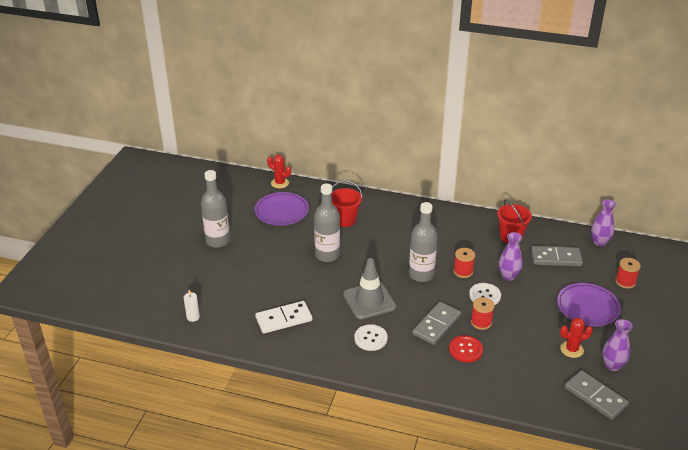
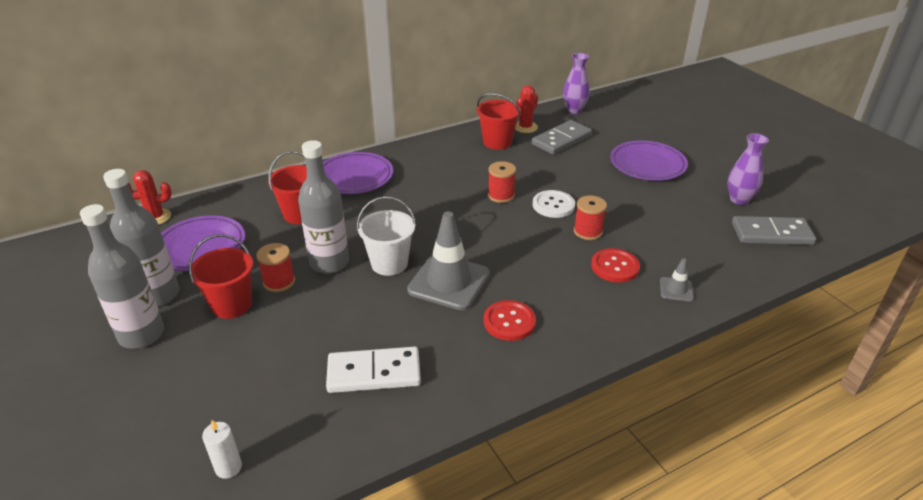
camera: 45 degrees left, 0 degrees up
(264, 249) = (232, 305): none -> red bucket
(284, 319) = (374, 373): white domino -> white domino turned 60 degrees clockwise
(354, 273) = (389, 264): none -> white bucket
(370, 338) = (509, 322): white button -> red button
(397, 213) = (354, 177): none -> purple plate
(421, 275) = (465, 222): grey bottle -> grey bottle (158, 295)
(436, 325) = (553, 261): grey domino -> none
(480, 383) = (676, 289): none -> grey traffic cone
(508, 276) = (546, 176): purple vase -> none
(571, 349) = (692, 206): red cactus -> red cactus (525, 127)
(625, 282) = (640, 129): red spool -> red spool (279, 282)

